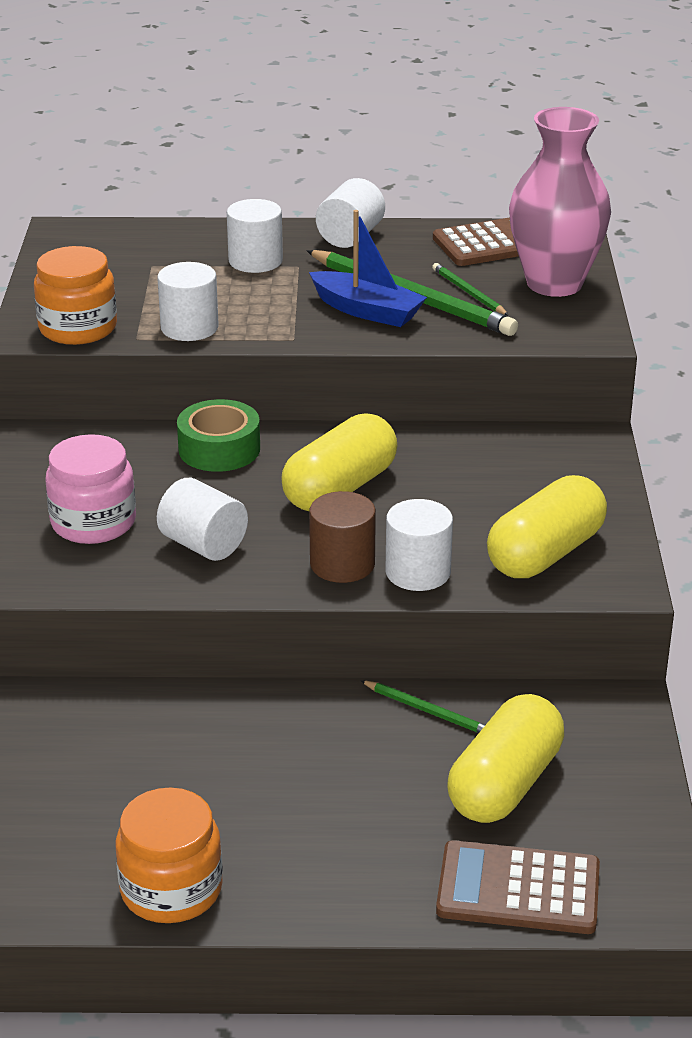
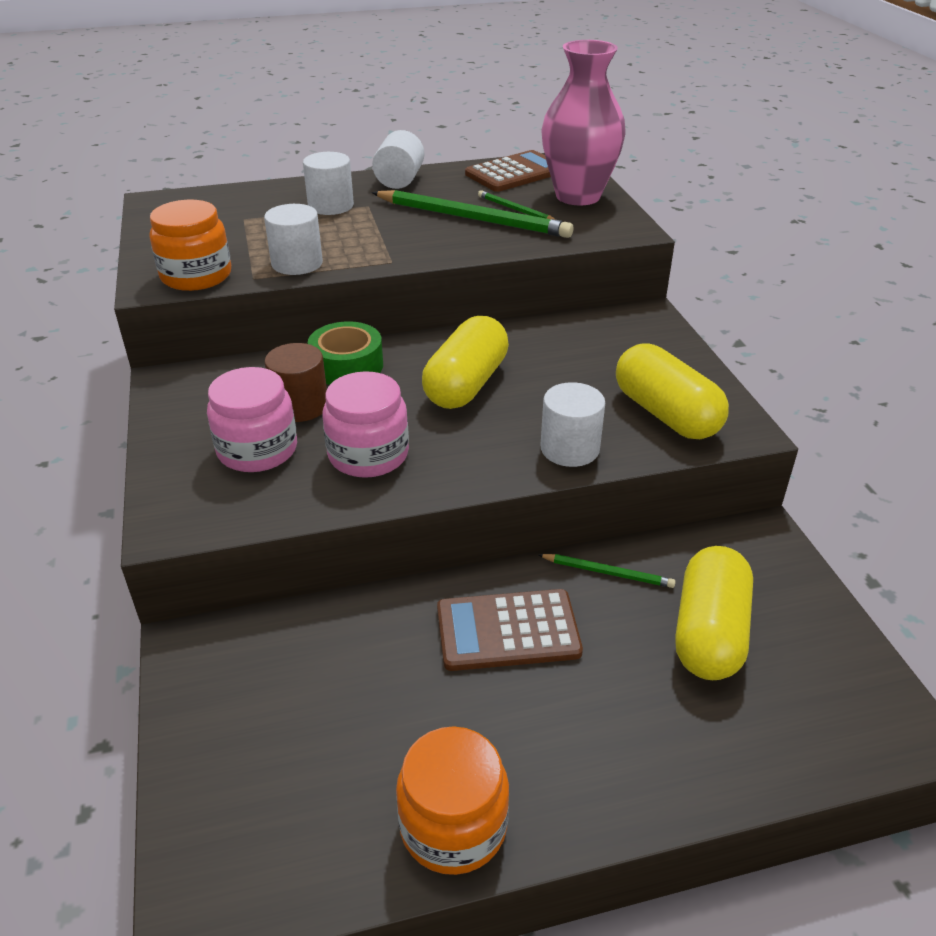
camera: 15 degrees left, 5 degrees up
(203, 545) = (368, 455): white cylinder -> pink jar
(342, 564) = (501, 452): brown cylinder -> brown cylinder (300, 406)
(367, 311) = (442, 233): blue boat -> none
(518, 889) = (779, 743): brown calculator -> brown calculator (508, 631)
(545, 553) = (666, 414): yellow capsule -> yellow capsule turned 60 degrees counterclockwise

